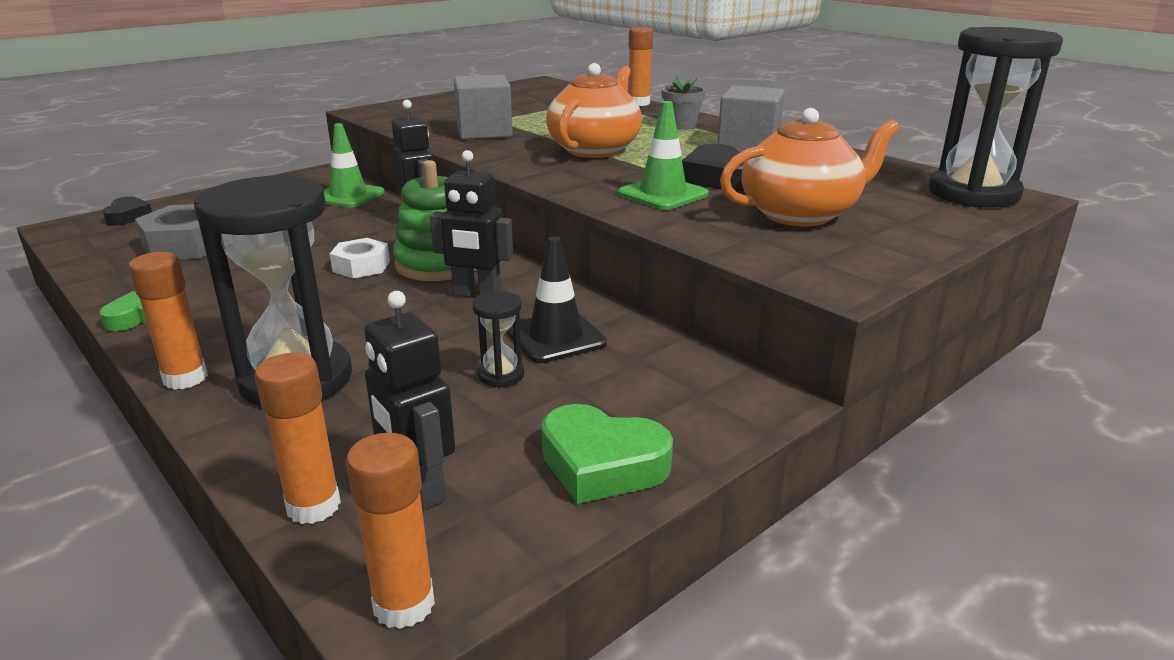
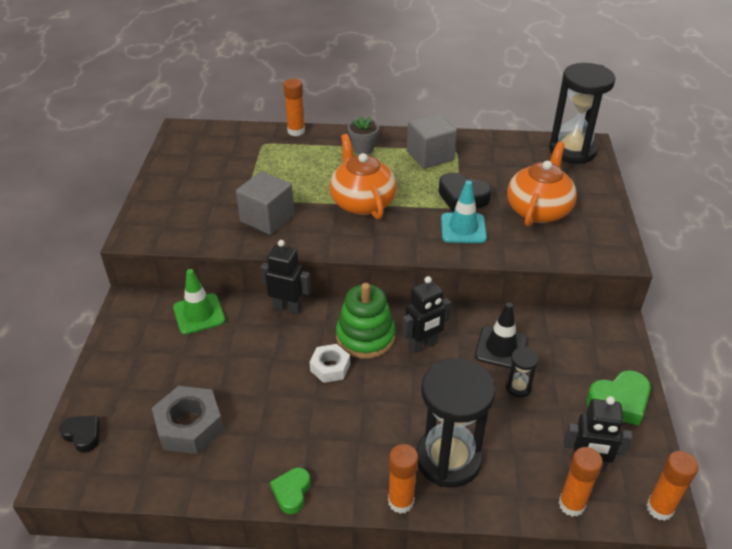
camera: 45 degrees left, 15 degrees up
(662, 194) = (463, 228): green traffic cone -> turquoise traffic cone

